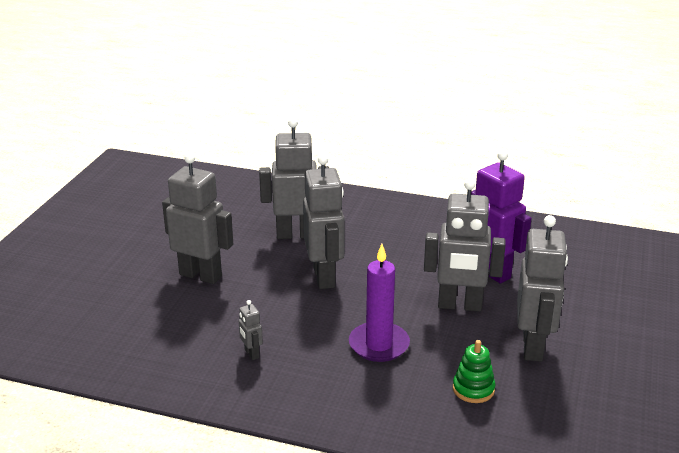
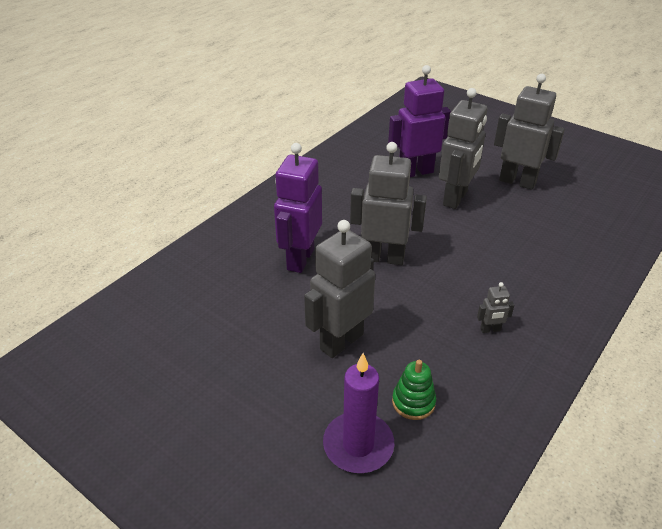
camera: 70 degrees left, 10 degrees up
(296, 234) = (300, 259): grey robot -> purple robot
(379, 345) = (496, 251): purple candle -> purple candle (358, 445)
(473, 389) = (562, 220): green stacking toy -> green stacking toy (413, 402)

